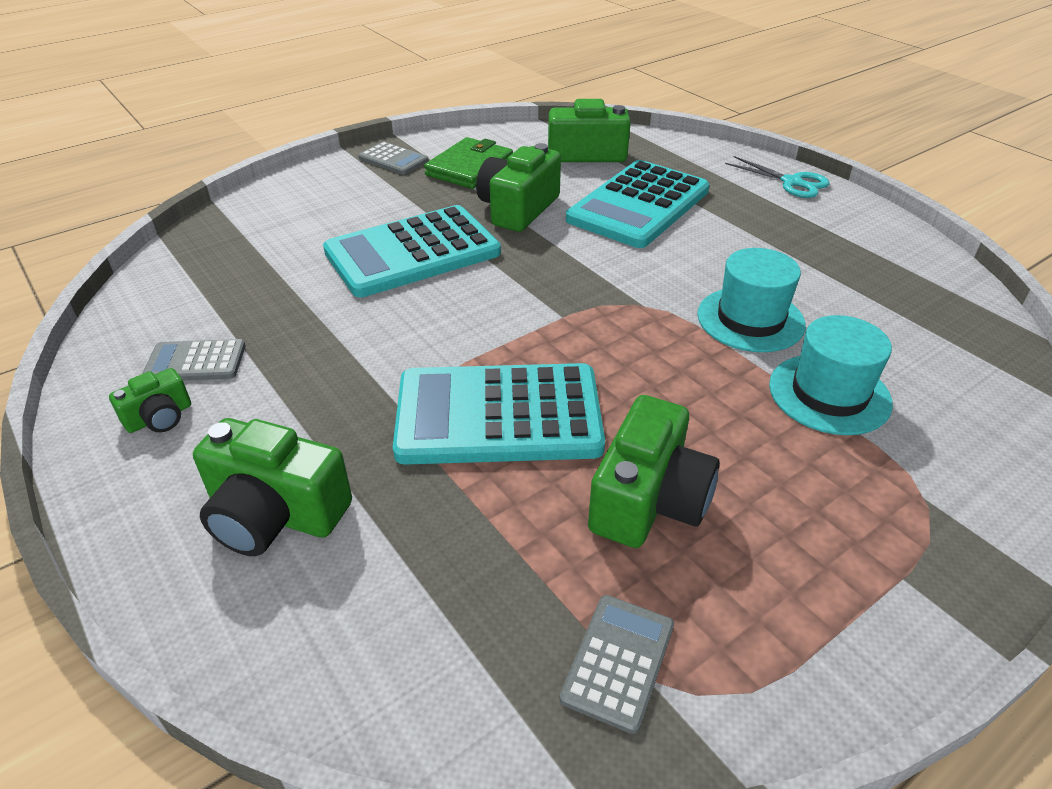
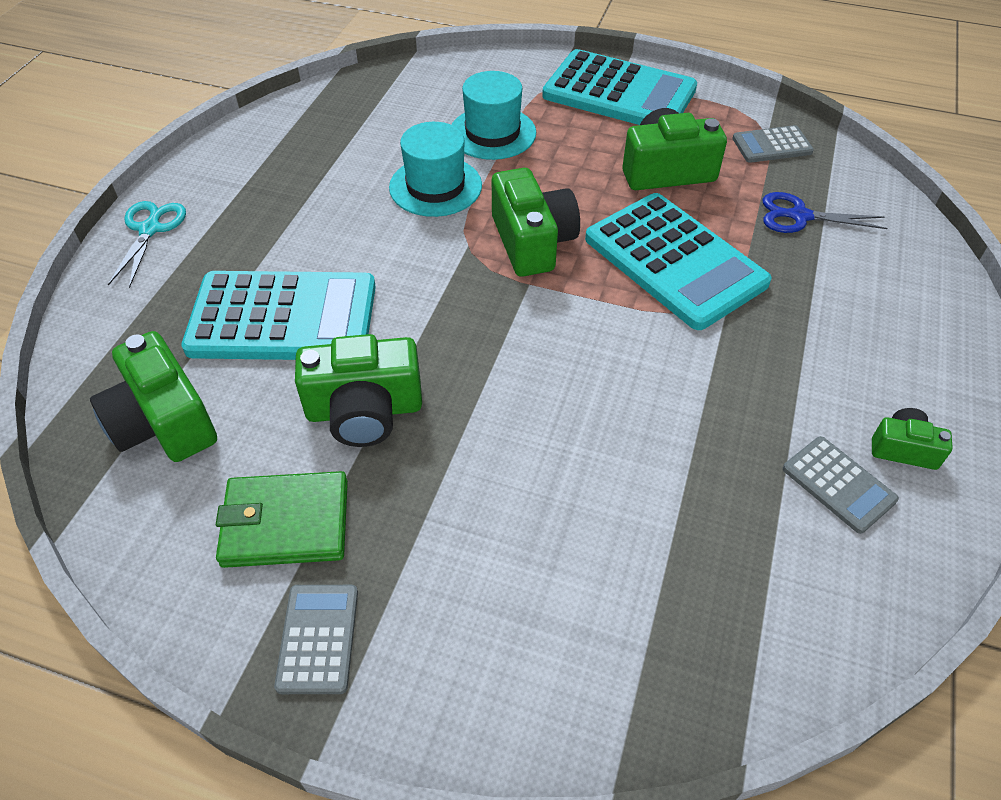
camera: 125 degrees left, 10 degrees up
(275, 514) = (871, 313): green camera -> green camera (532, 242)
(412, 253) = (529, 446): turquoise calculator -> turquoise calculator (619, 93)
(458, 571) = (799, 216): none -> blue scissors

